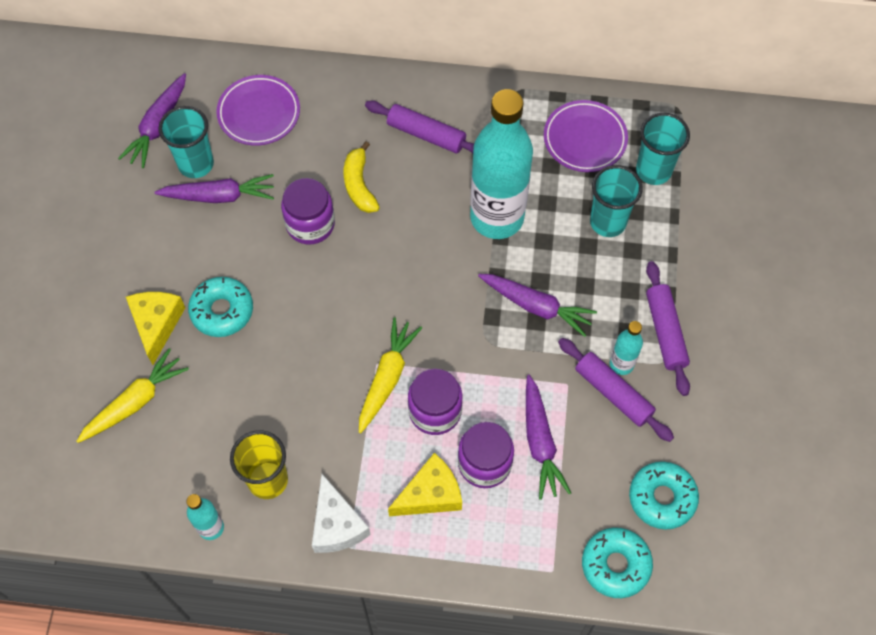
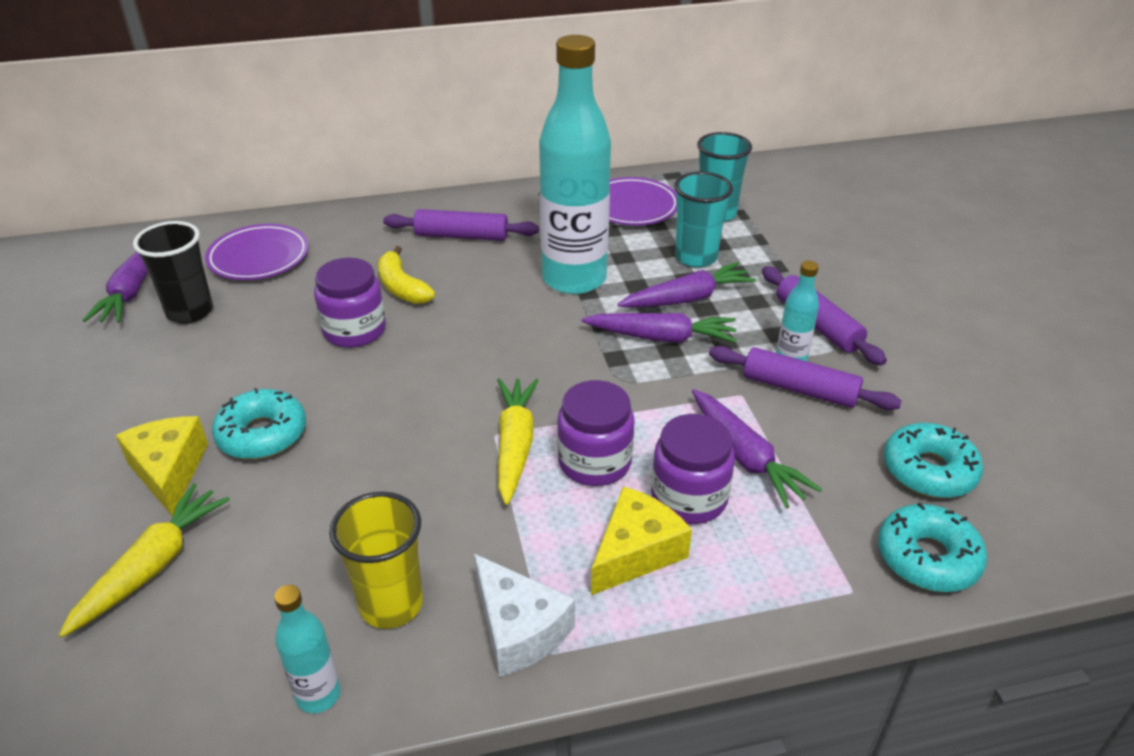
camera: 20 degrees left, 25 degrees down
(196, 164) = (190, 312): turquoise cup -> black cup
(219, 196) = (228, 331): purple carrot -> purple carrot (687, 298)

